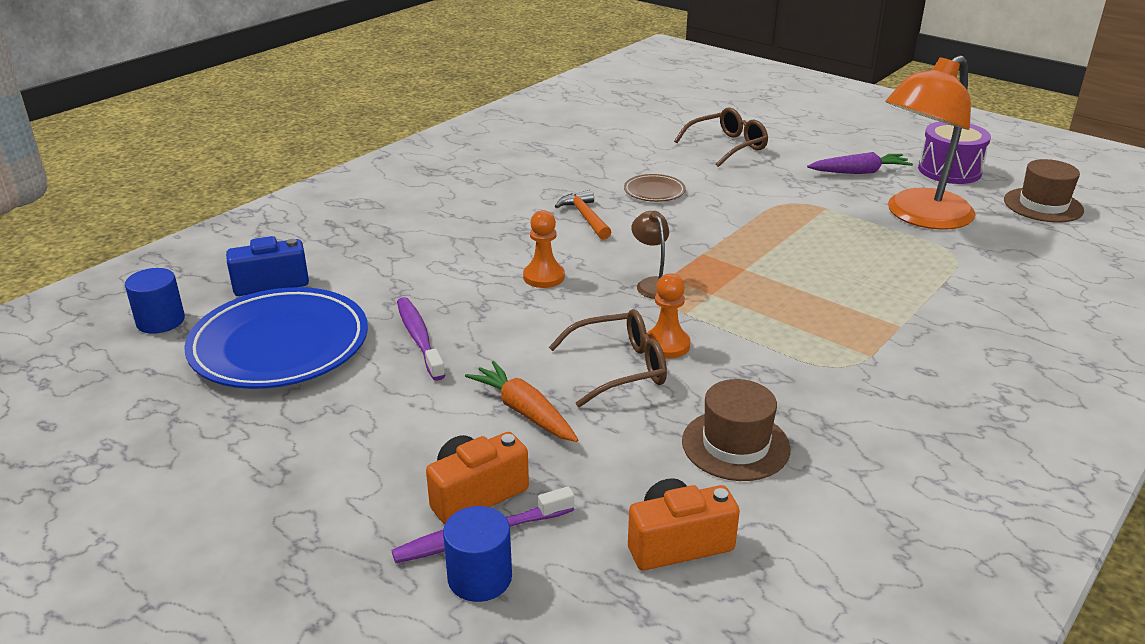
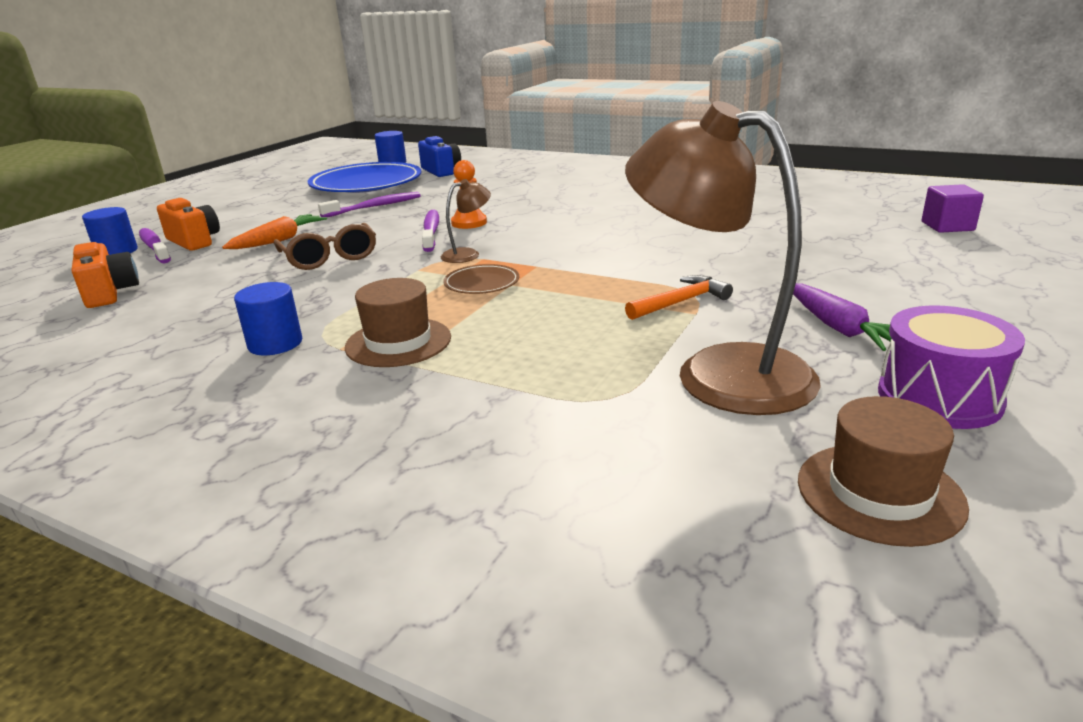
camera: 80 degrees right, 5 degrees down
(562, 301) = (431, 232): none -> purple toothbrush
(585, 217) = (586, 221): orange hammer -> orange hammer (680, 302)
(654, 191) = (664, 237): brown plate -> brown plate (482, 283)
(666, 345) = (363, 268): orange pawn -> none
(688, 101) = (947, 226): none -> purple cube
(727, 146) = (828, 254): brown glasses -> none
(735, 445) = (212, 301): brown hat -> brown hat (398, 342)
(857, 391) = (275, 343): none -> blue cylinder
(919, 217) = (718, 372): orange lamp -> brown lamp

